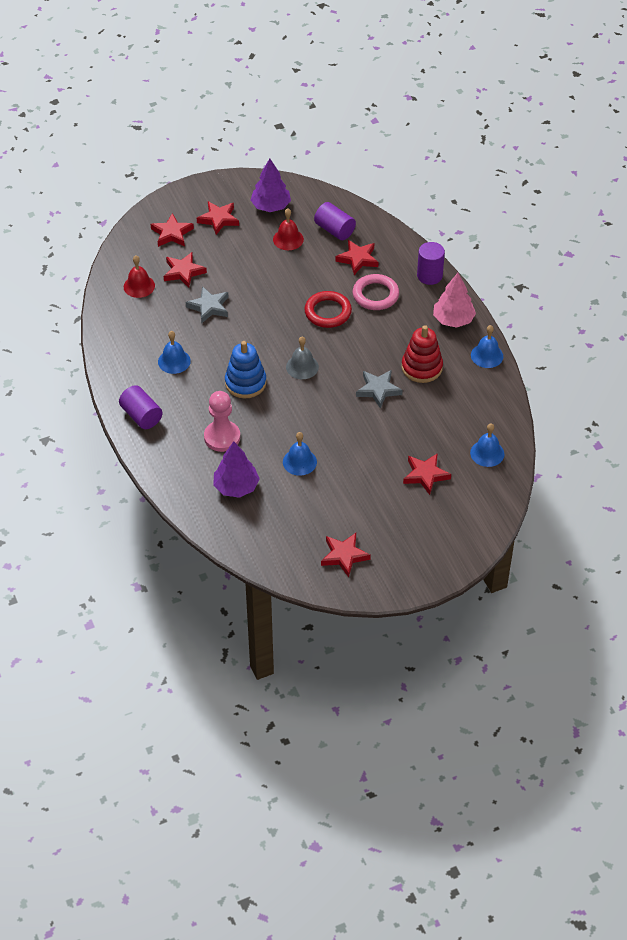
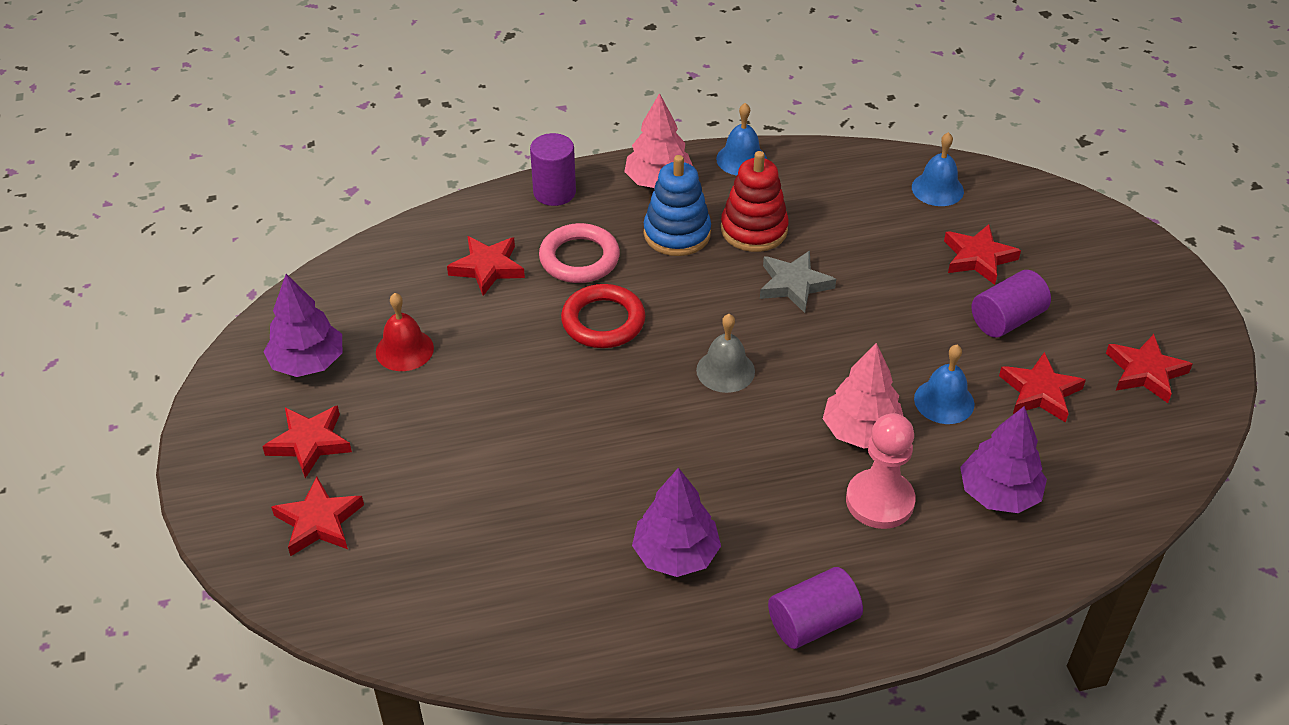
camera: 80 degrees left, 5 degrees down
(139, 286) = (451, 593): red bell -> none
(174, 361) = (675, 554): blue bell -> purple tree
(183, 272) = (436, 514): red star -> red star (1040, 392)
(209, 307) = (544, 484): grey star -> none
(245, 383) = (751, 452): blue stacking toy -> blue stacking toy (677, 234)
(269, 427) = (861, 431): none -> pink tree
(334, 230) = (405, 287): purple cylinder -> purple cylinder (1007, 320)

